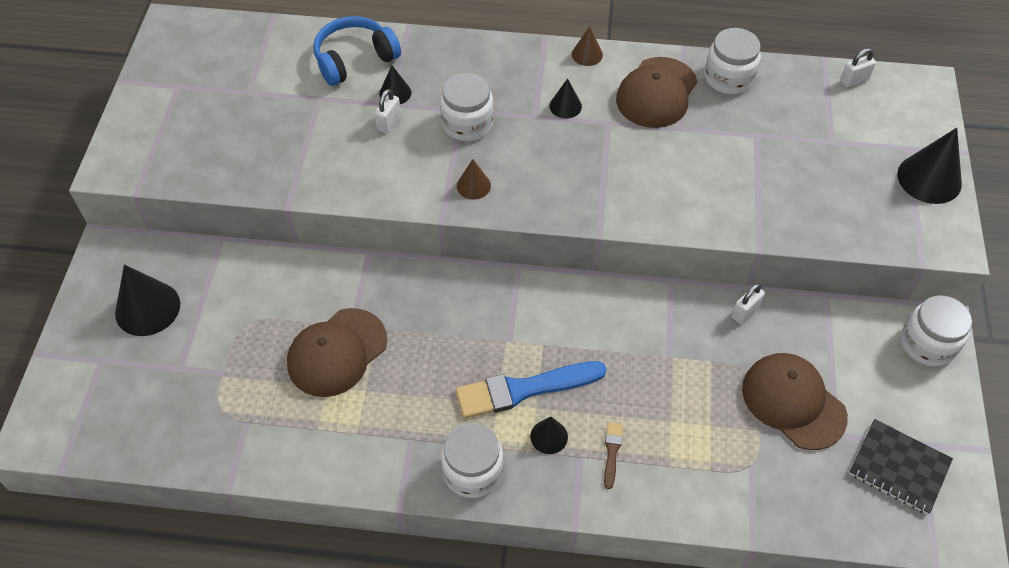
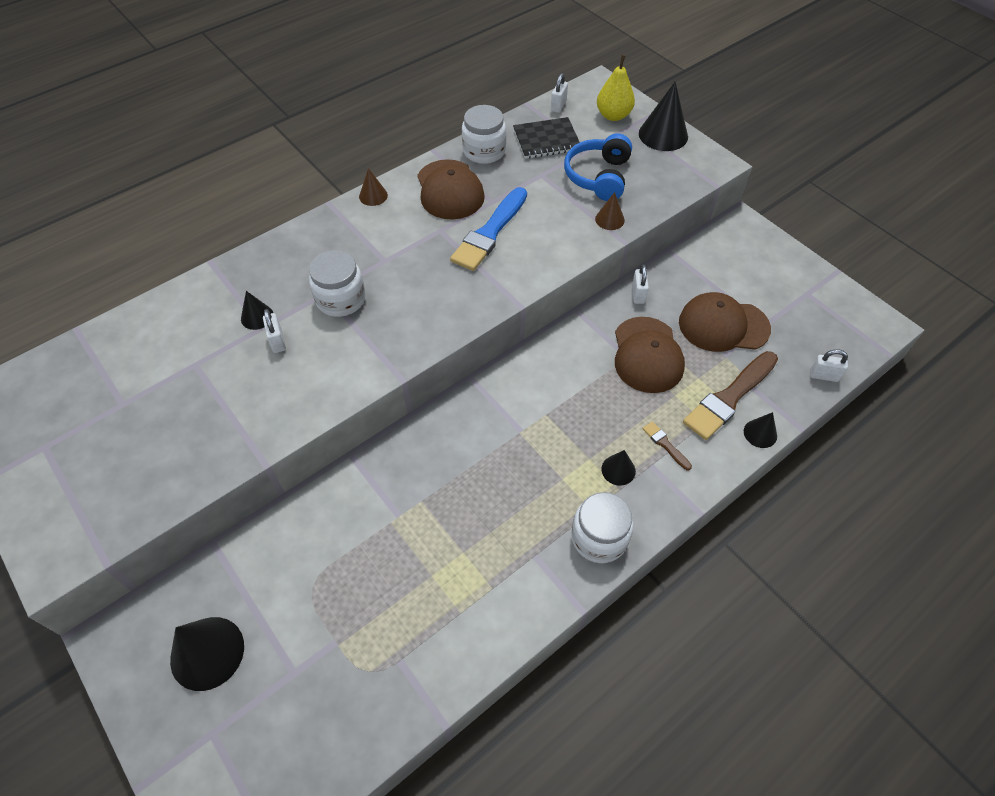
camera: 45 degrees left, 0 degrees up
(337, 352) = (410, 545): brown cap -> brown cap (647, 355)
(354, 59) = (192, 315): blue headphones -> blue headphones (598, 177)
(473, 185) = (396, 338): brown cone -> brown cone (609, 219)
(524, 389) = (568, 454): blue brush -> blue brush (489, 233)
(565, 106) = (398, 239): black cone -> black cone (760, 433)
(718, 465) = (729, 398): none -> brown brush
(836, 525) = (823, 376): none -> white padlock
(899, 468) = (813, 316): black notebook -> black notebook (546, 140)
(900, 126) = (613, 115): none -> yellow pear
(927, 344) = (747, 236): white jar -> none

